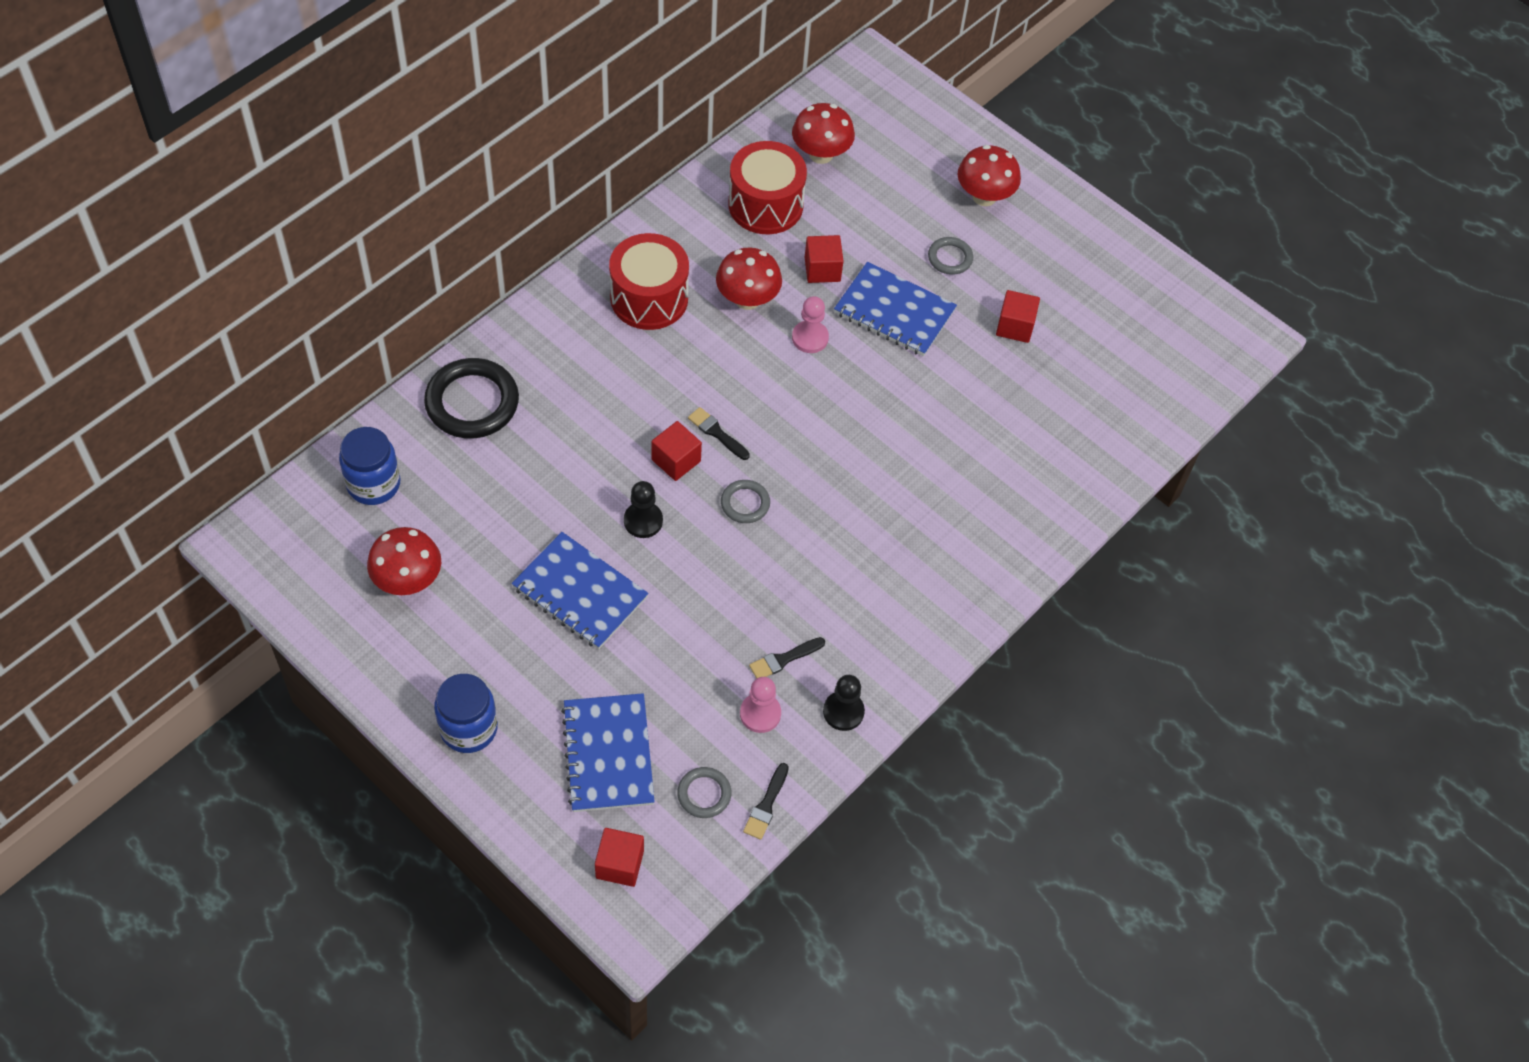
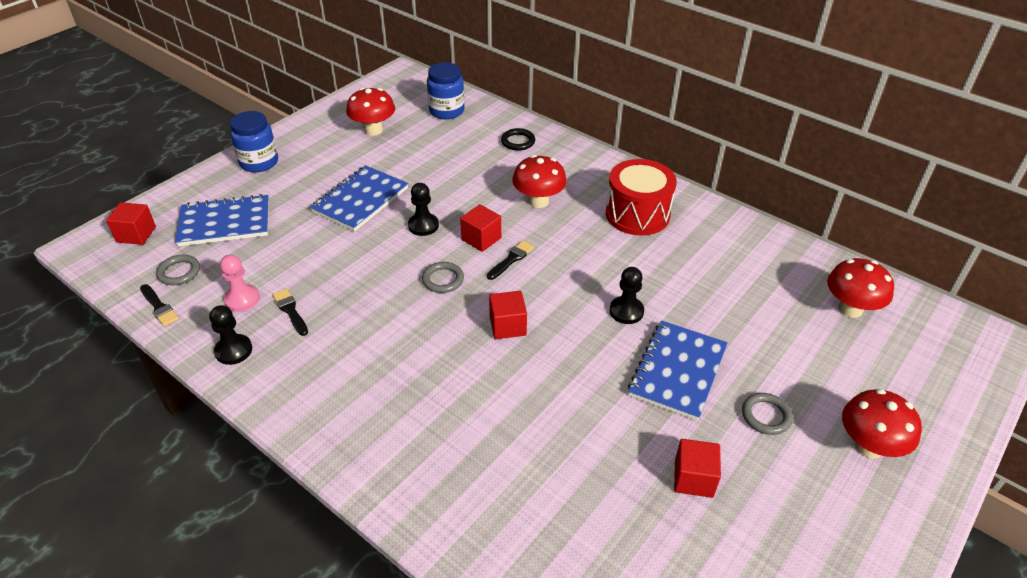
camera: 90 degrees right, 15 degrees down
(472, 402) = (518, 141): black ring -> black ring, size x0.52
(747, 299) = (656, 269): red mushroom -> red mushroom (538, 201)
(765, 205) = (768, 275): red drum -> none
(766, 805) = (159, 307): black brush -> black brush turned 150 degrees counterclockwise
(810, 338) = (626, 311): pink pawn -> black pawn
(822, 269) = (709, 316): red cube -> red cube (507, 326)

